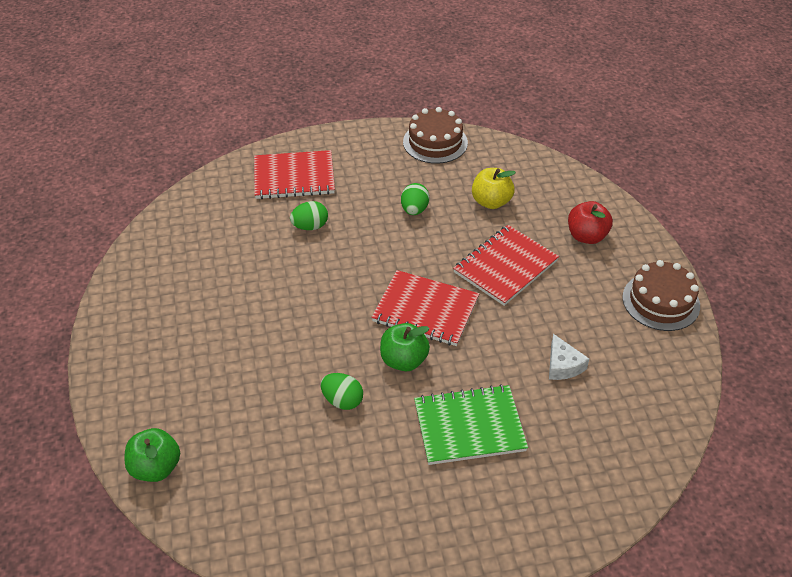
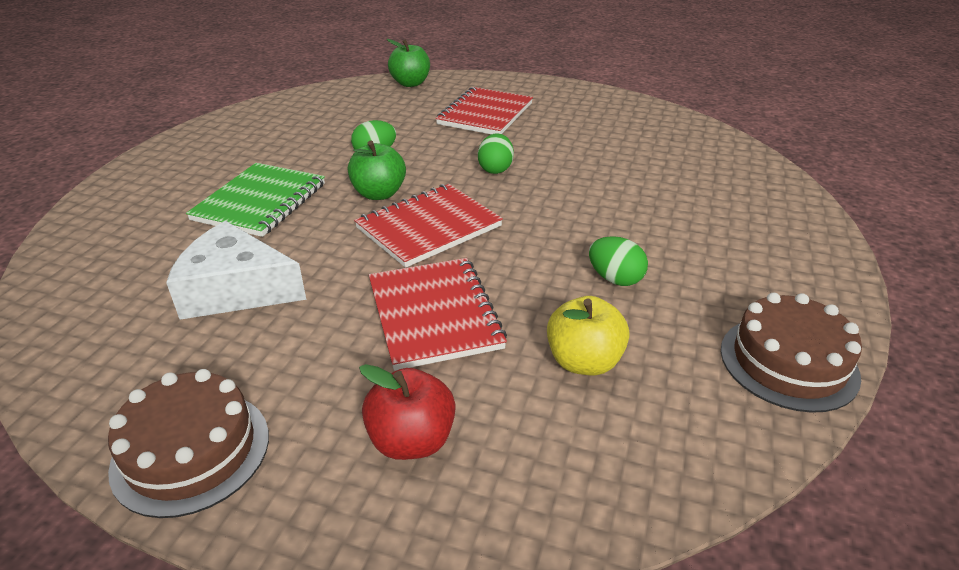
camera: 120 degrees right, 10 degrees down
(294, 177) = (742, 210): red notebook -> red notebook (485, 114)
(310, 226) = (634, 197): green egg -> green egg (495, 169)
(563, 365) = (236, 289): white cheese -> white cheese, size x1.83

